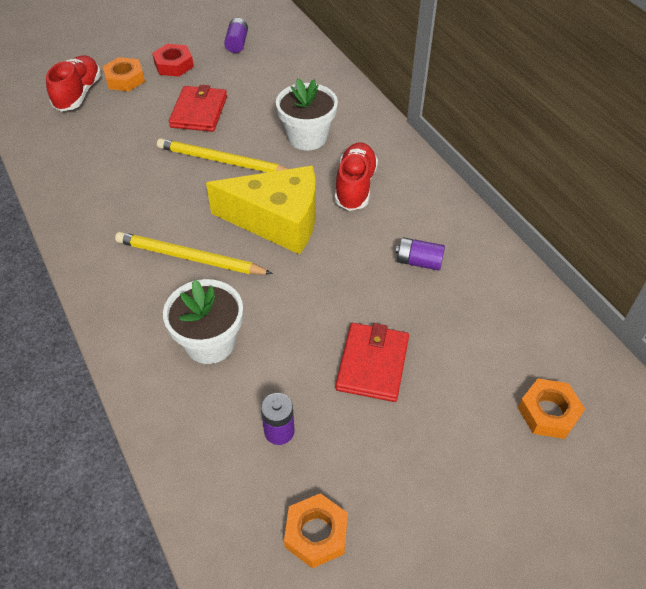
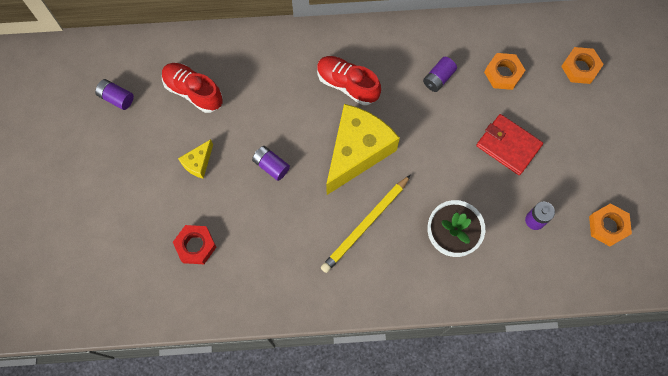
camera: 65 degrees left, 20 degrees up
(78, 94) = (116, 255): red shoe -> red shoe (193, 92)
(125, 79) = (116, 209): orange nut -> orange nut (503, 73)
(174, 65) = (118, 161): red nut -> red nut (195, 246)
(199, 112) = (198, 163): red wallet -> yellow cheese
(223, 161) = (271, 166): yellow pencil -> purple battery
(307, 137) = (275, 94): white flower pot -> none

